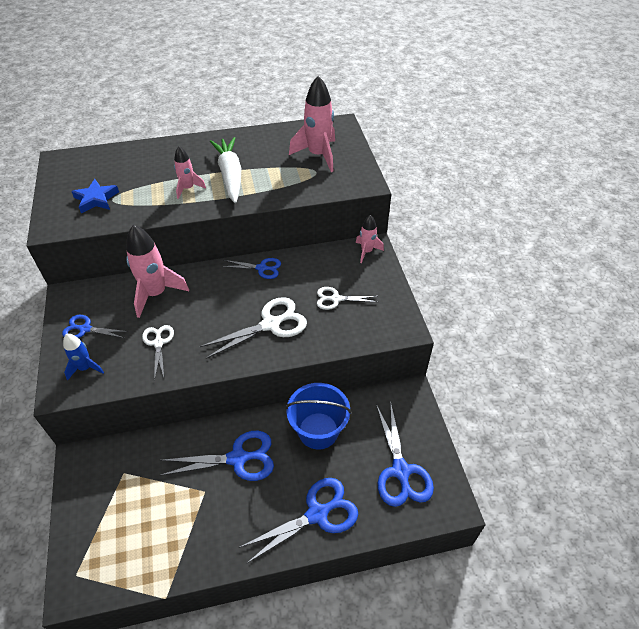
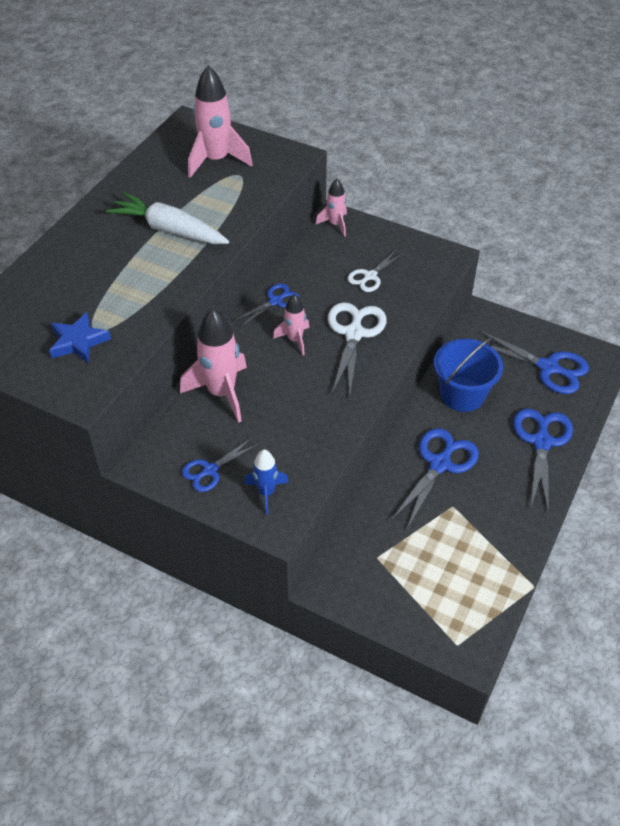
camera: 50 degrees left, 0 degrees up
(158, 343) = (292, 422): white scissors -> none
(188, 188) = (151, 268): pink rocket -> pink rocket (295, 340)

